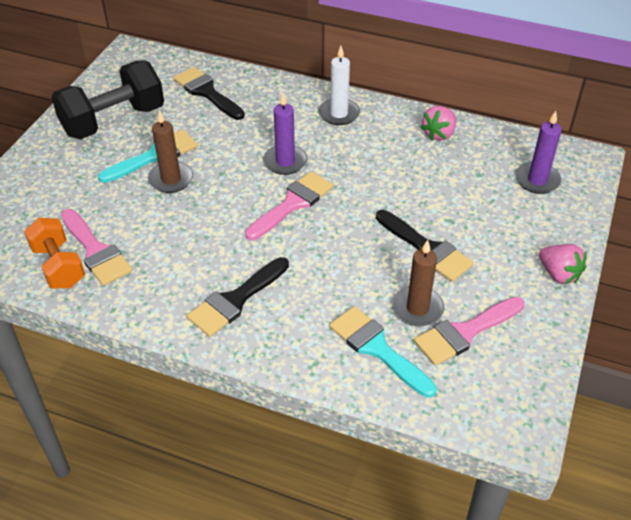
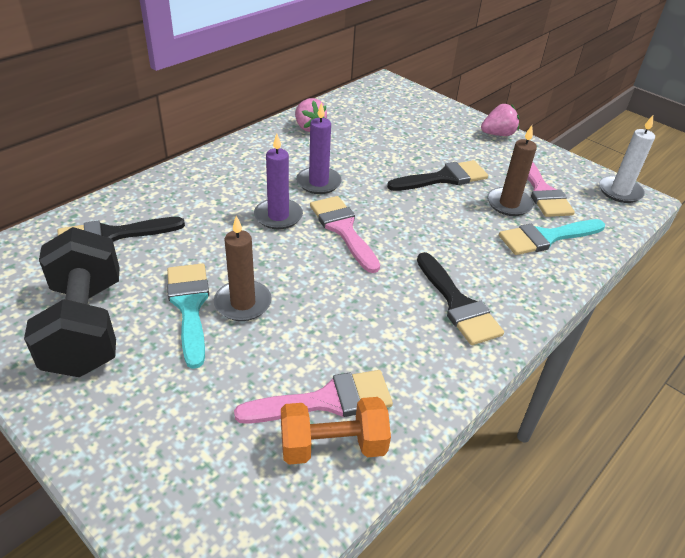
camera: 70 degrees left, 5 degrees down
(339, 114) = (235, 165): white candle -> white candle (620, 191)
(537, 180) = (396, 108): purple candle -> purple candle (318, 183)

